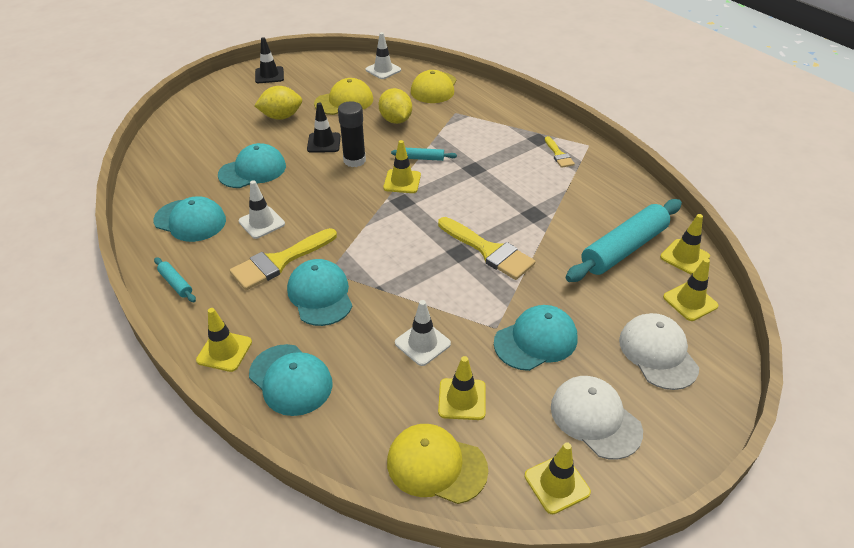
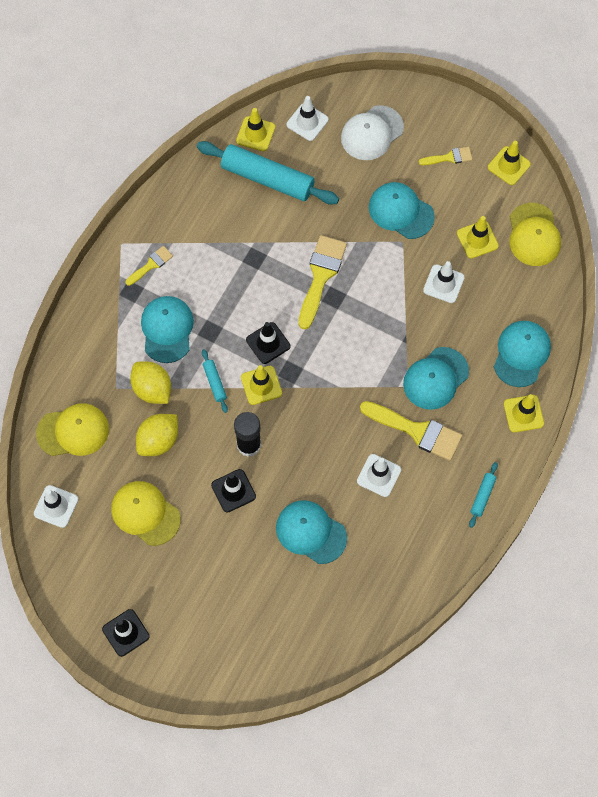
camera: 115 degrees left, 25 degrees up
(190, 220) = (407, 539): turquoise cap -> turquoise cap (167, 329)
(281, 117) = (206, 563): yellow lemon -> yellow lemon (152, 389)
(440, 197) = (268, 343): none -> black traffic cone
(595, 418) = (449, 157): white cap -> yellow brush
(690, 301) = (307, 122): yellow traffic cone -> white traffic cone

